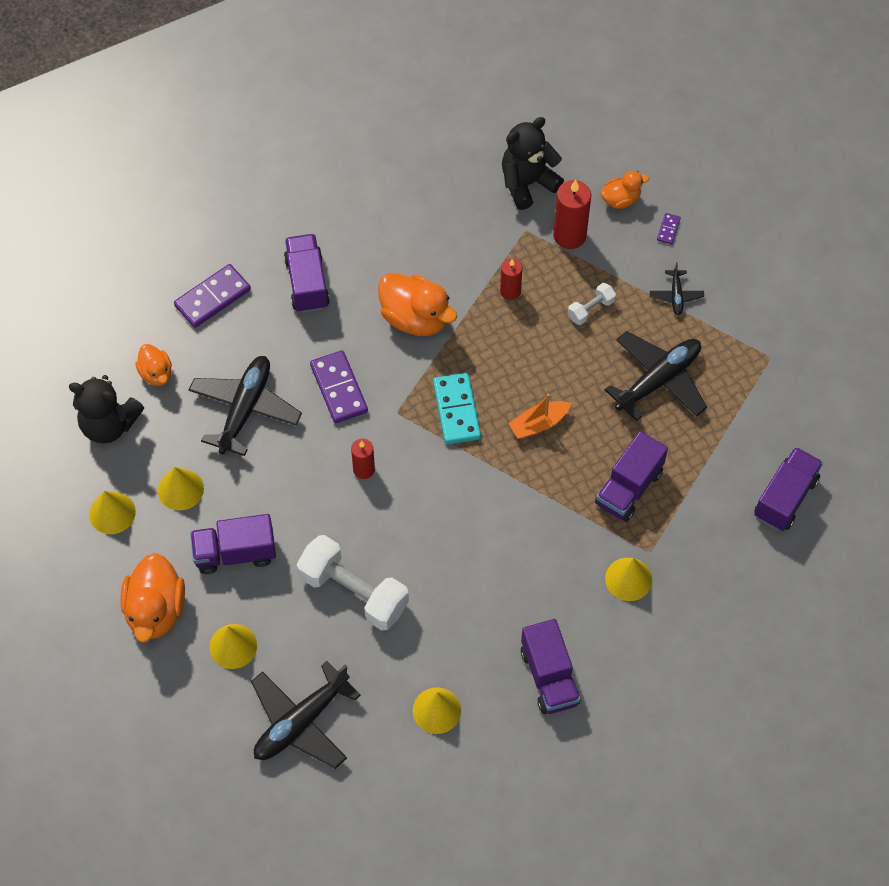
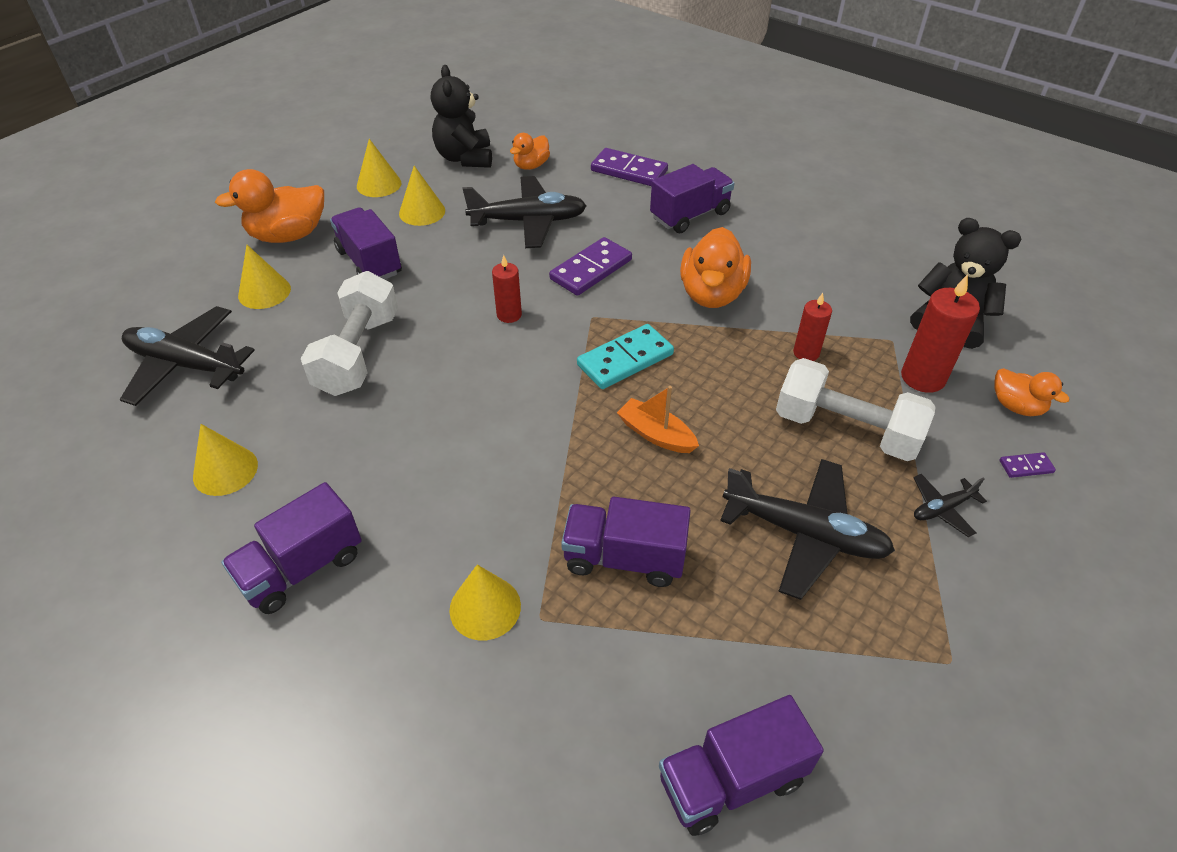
camera: 65 degrees right, 15 degrees down
(591, 309) = (846, 429): white dumbbell -> white dumbbell, size x2.10
(785, 497) = (731, 780): purple truck -> purple truck turned 150 degrees clockwise

